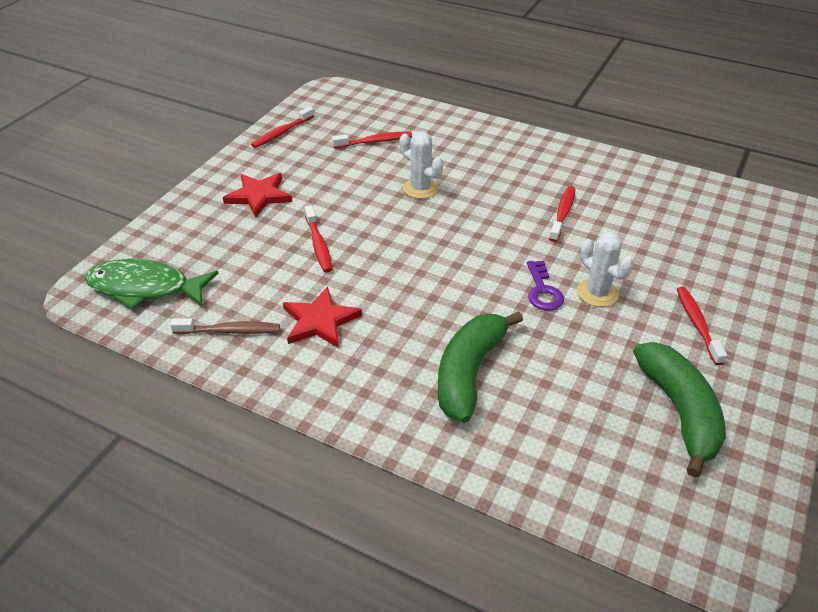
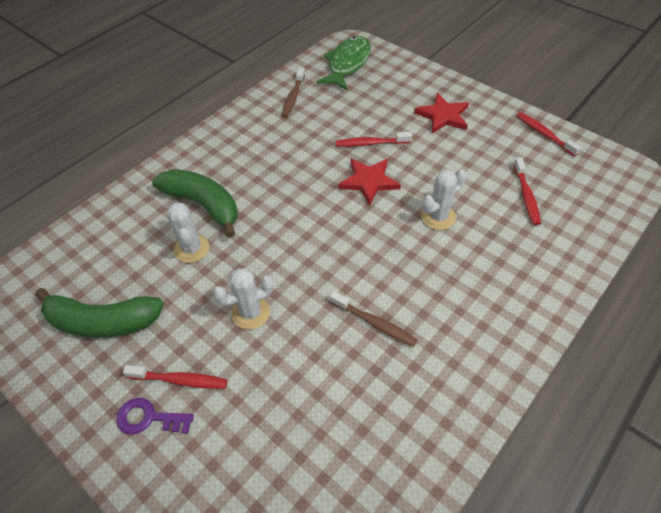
camera: 105 degrees right, 10 degrees up
(320, 321) = (286, 137): red star -> red star (369, 181)
(542, 291) = (268, 272): purple key -> purple key (149, 418)
(542, 363) = (192, 249): none -> white cactus
(562, 213) = (374, 323): red toothbrush -> brown toothbrush

